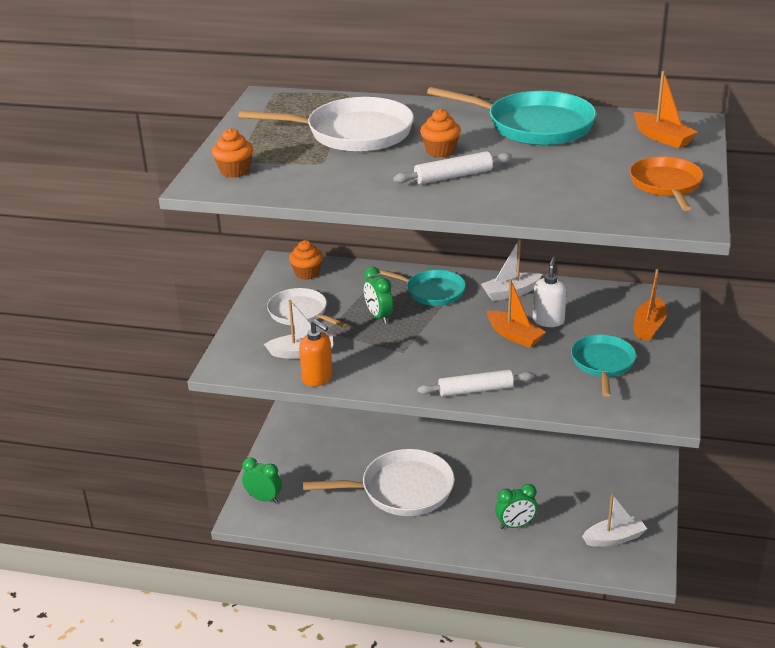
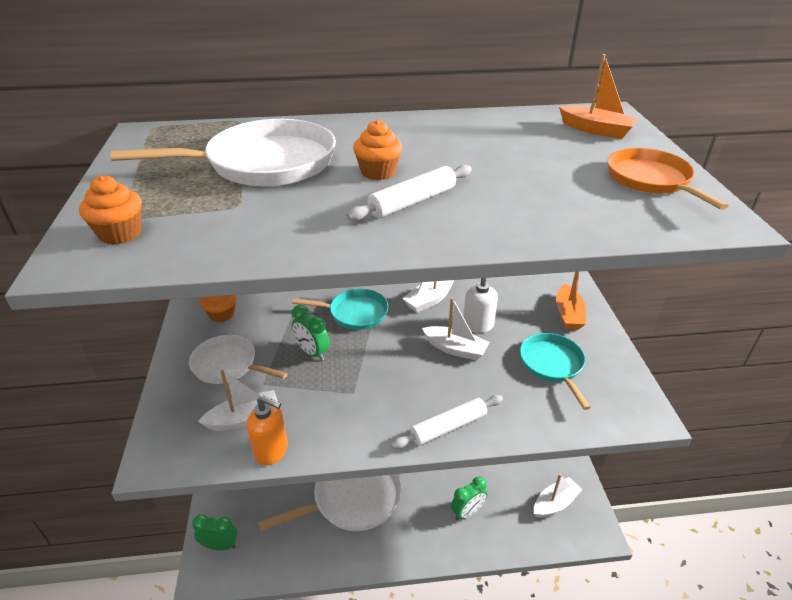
camera: 20 degrees left, 5 degrees up
(514, 336) = (455, 349): orange boat -> white boat
(534, 126) = (460, 132): turquoise pan -> none

